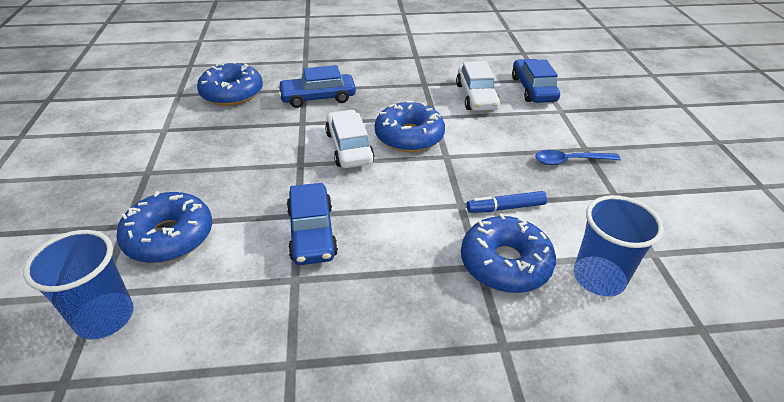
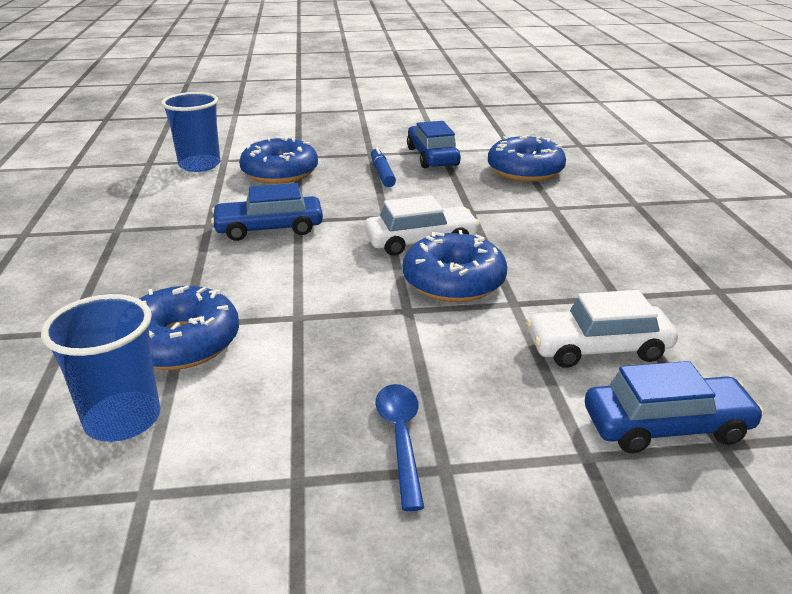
camera: 90 degrees right, 10 degrees down
(318, 98) = (535, 217): blue car -> blue car (432, 156)
(506, 208) = (284, 353): blue marker -> blue marker (382, 174)

